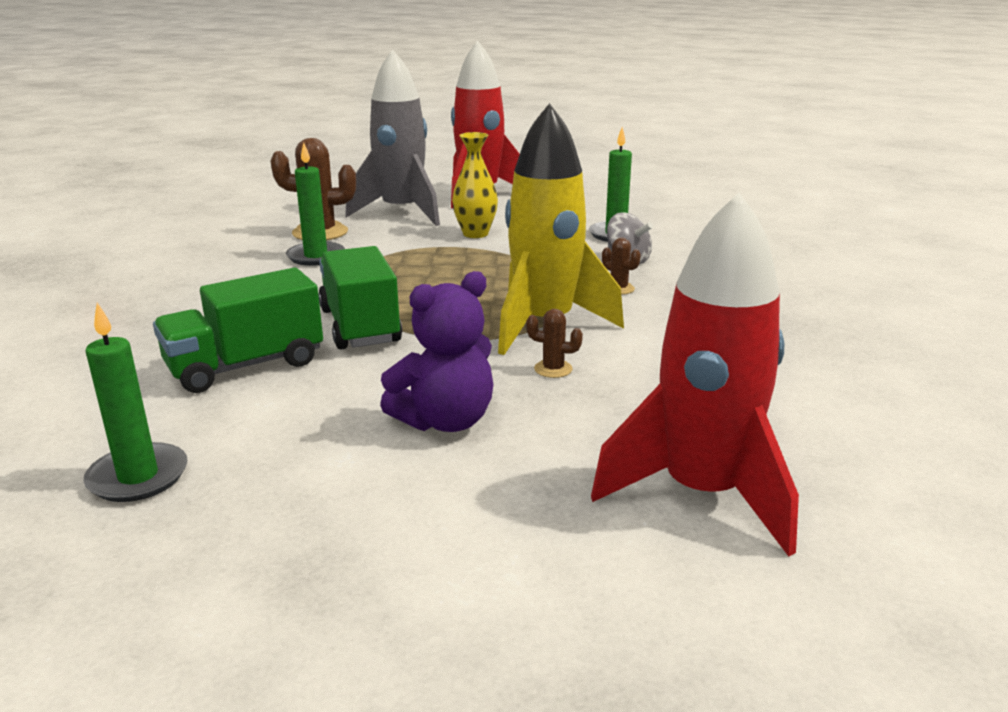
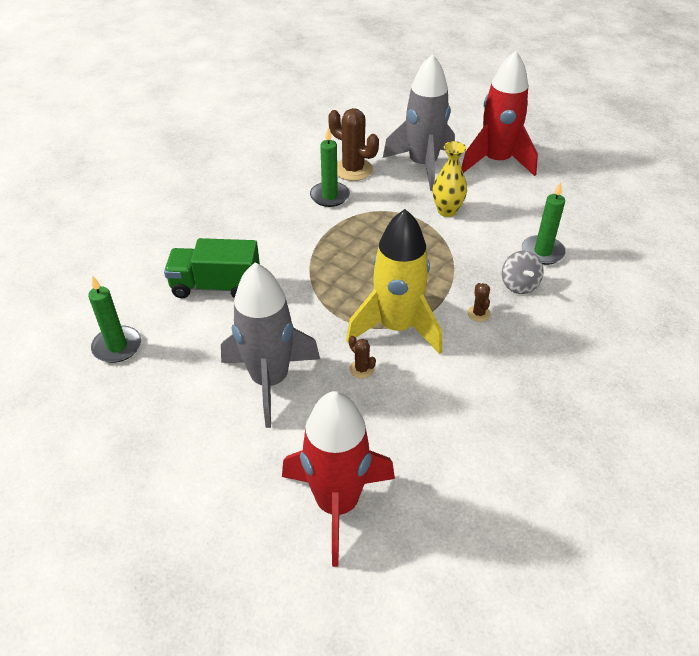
camera: 35 degrees right, 20 degrees up
(360, 326) = (297, 278): green truck -> none
(445, 421) = (270, 380): purple teddy bear -> grey rocket

